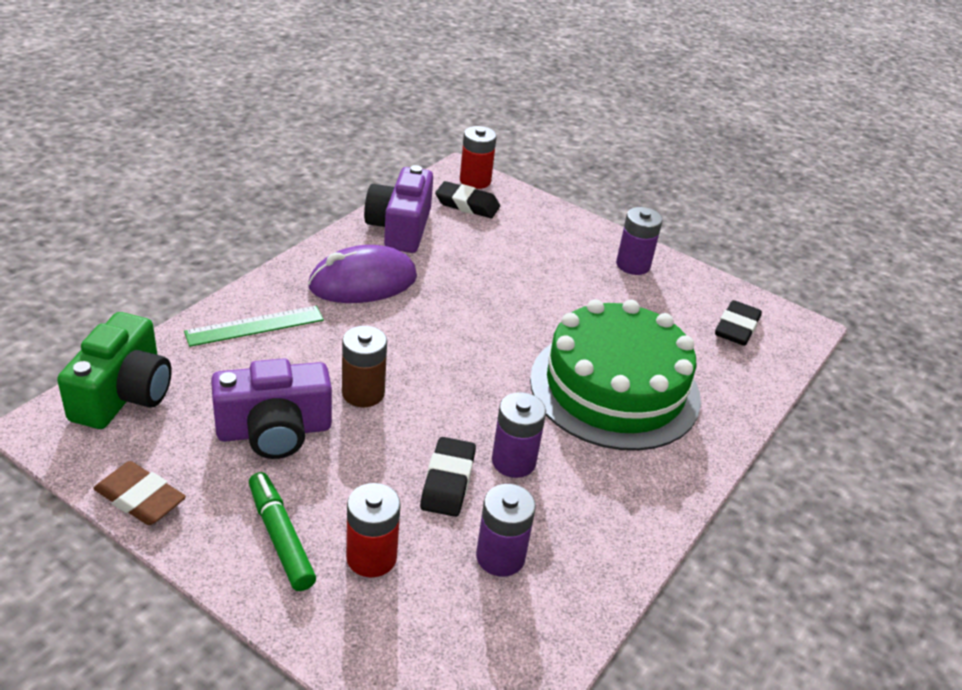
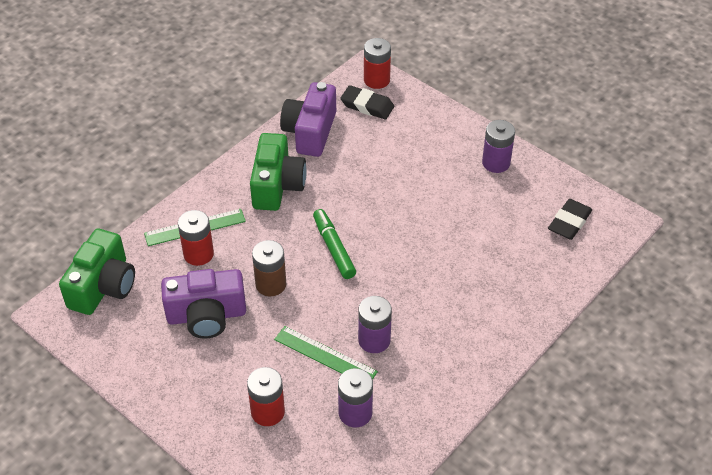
camera: 10 degrees right, 10 degrees up
(140, 498) = (117, 367): brown eraser -> none
(261, 356) = (198, 254): none -> red battery
(280, 537) = (208, 396): green marker -> green marker (334, 248)
(363, 282) = (277, 185): purple mouse -> green camera
(447, 481) = (325, 356): black eraser -> green ruler
(614, 388) = (459, 279): green cake -> none

